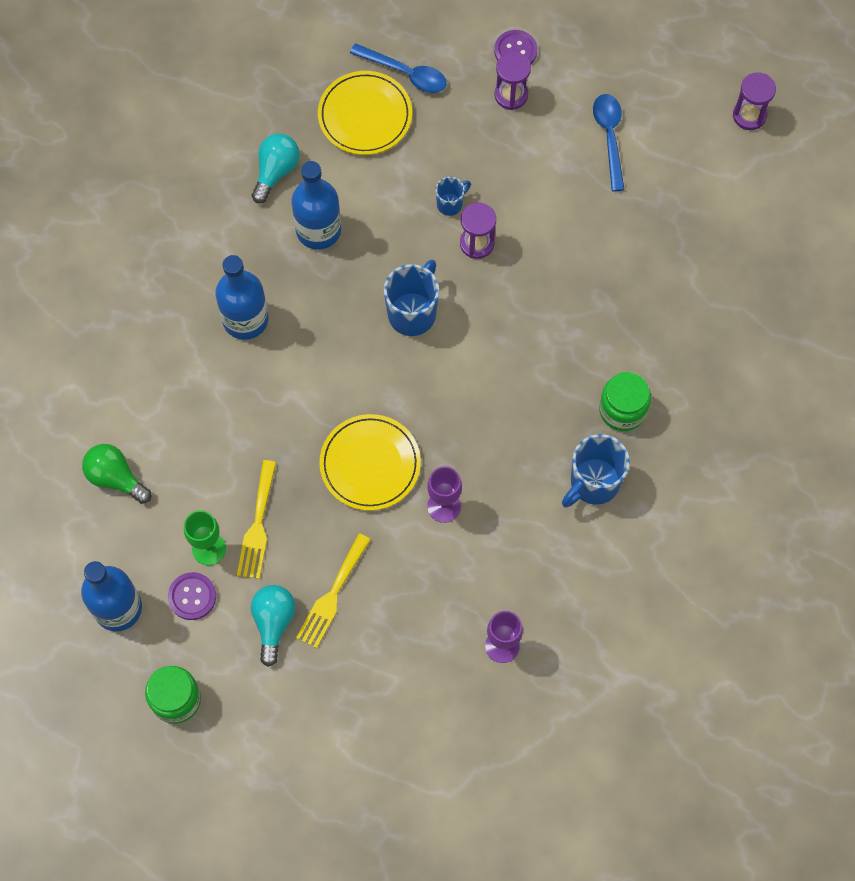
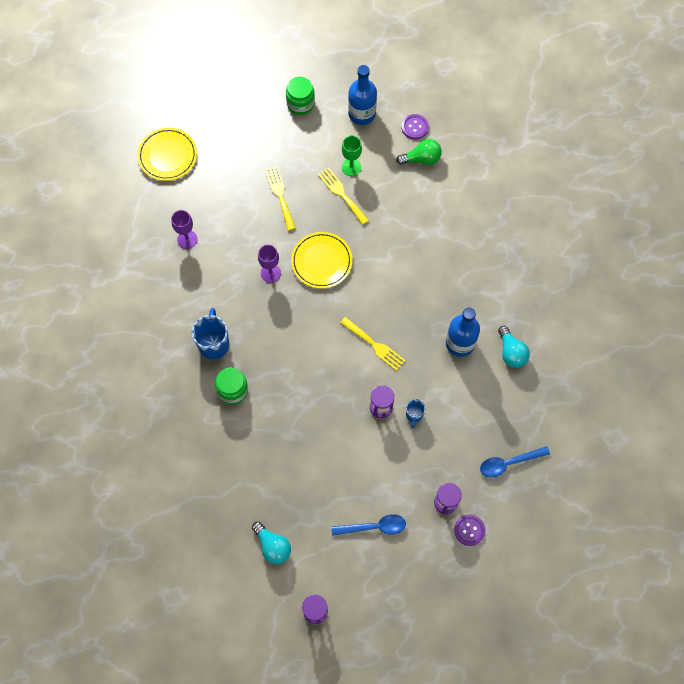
camera: 135 degrees right, 0 degrees up
(192, 596) = (337, 144): purple button -> purple button (415, 127)
(245, 319) = (445, 272): blue bottle -> none
(273, 623) = (293, 164): turquoise light bulb -> turquoise light bulb (273, 546)
(365, 115) = (503, 421): yellow plate -> yellow plate (167, 156)
(413, 313) = (375, 345): blue mug -> yellow fork
(609, 137) = (374, 527): blue spoon -> blue spoon turned 45 degrees counterclockwise

